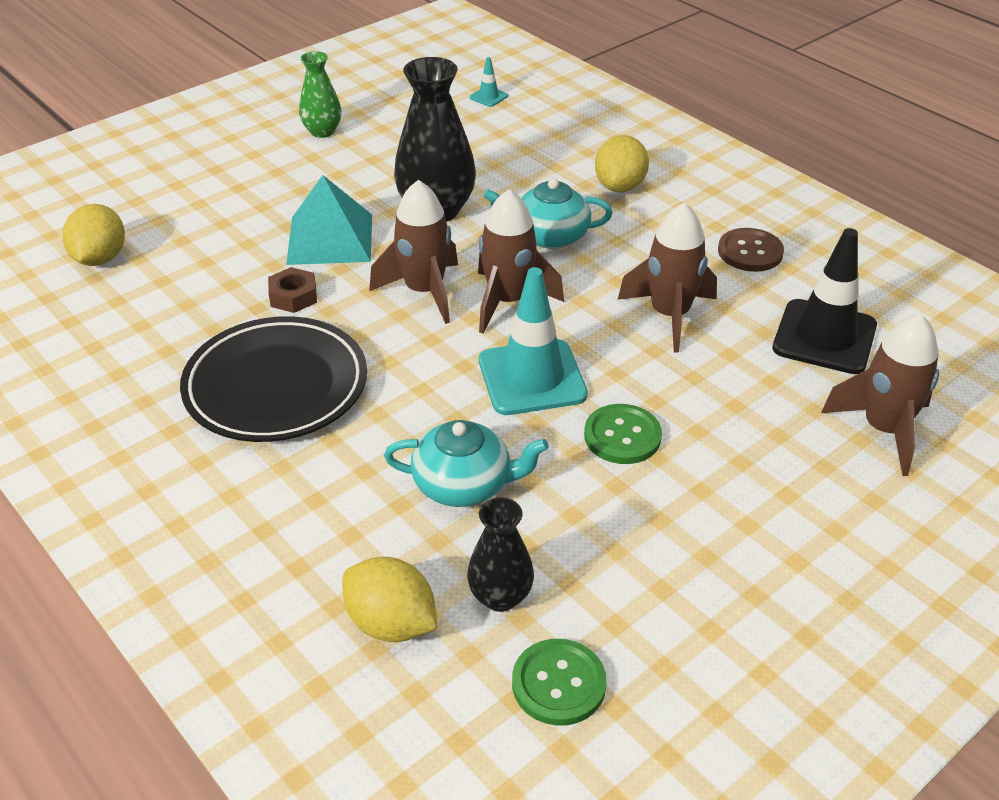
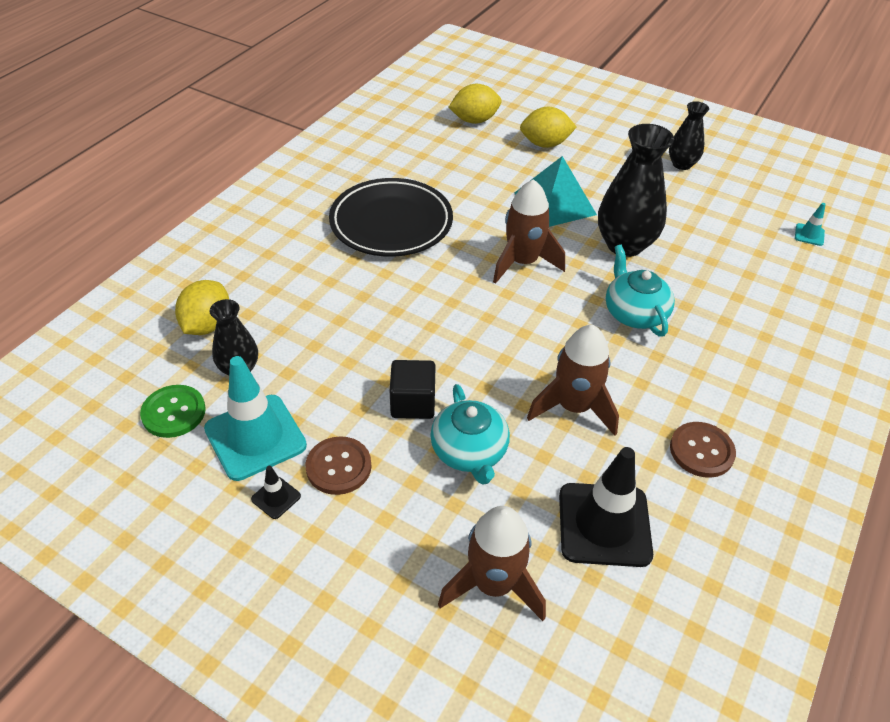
camera: 70 degrees right, 5 degrees up
(293, 296) = (482, 205): brown nut -> none
(322, 131) = (681, 164): green vase -> black vase
(464, 484) = (333, 329): turquoise teapot -> turquoise teapot (469, 451)
(508, 301) = (536, 308): brown rocket -> none
(532, 378) = (455, 340): turquoise traffic cone -> turquoise traffic cone (255, 437)
(620, 186) = (738, 343): yellow lemon -> yellow lemon (545, 144)
(622, 436) = (413, 403): green button -> black cube
(703, 521) = (338, 467): none -> brown button
(737, 588) = (276, 497): none -> black traffic cone

